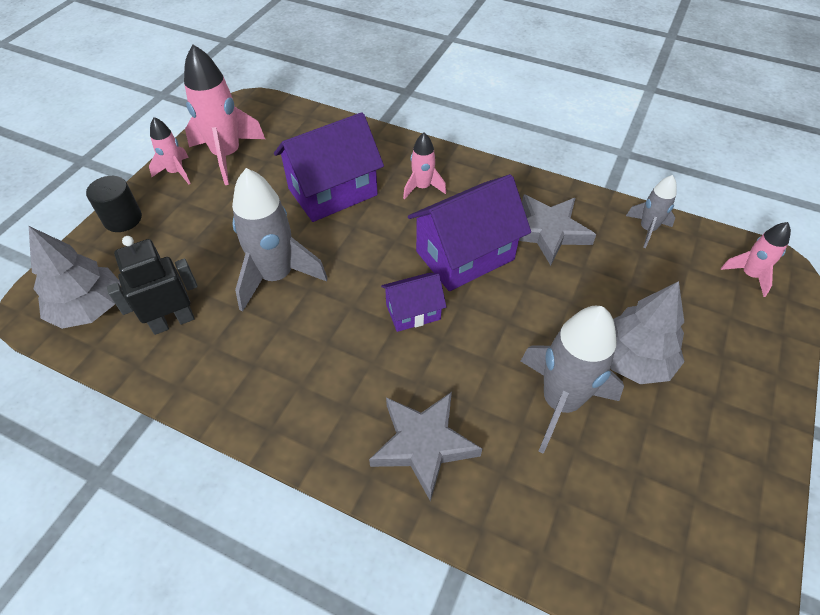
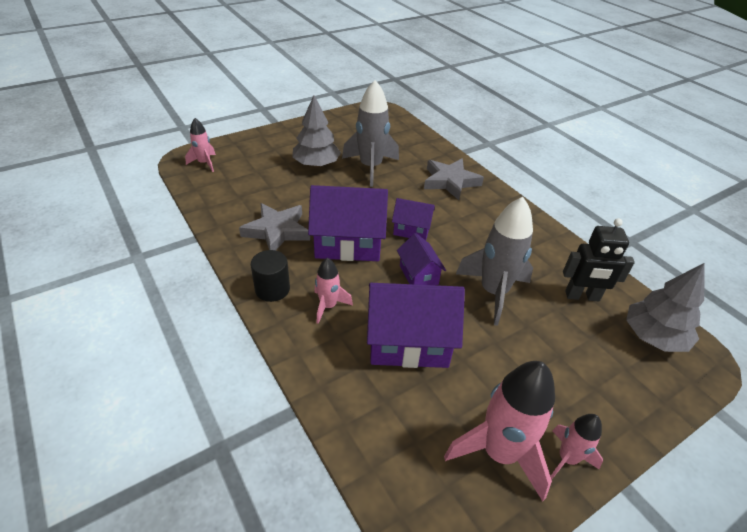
camera: 150 degrees left, 10 degrees down
(123, 219) = (631, 418): black cylinder -> black cylinder (272, 289)
(365, 257) = (418, 275): none -> purple house
(647, 229) = (216, 204): grey rocket -> none

